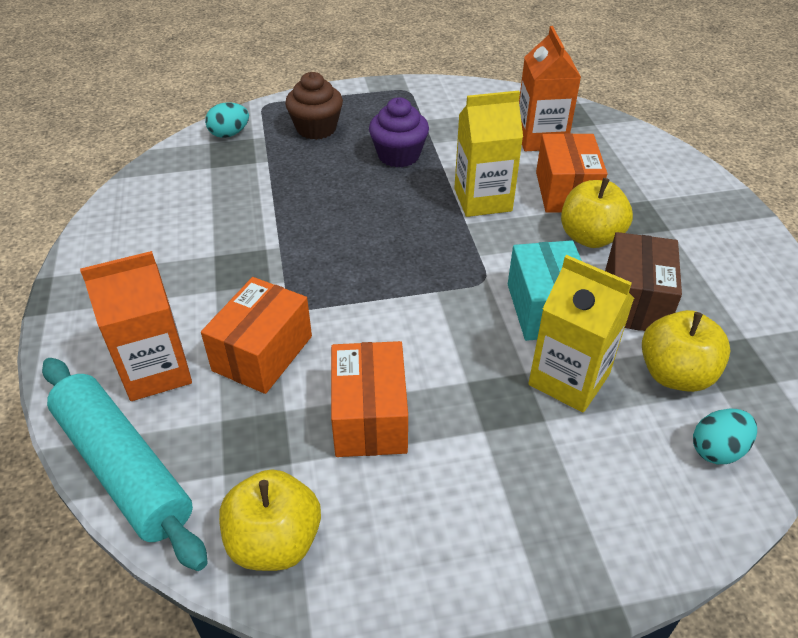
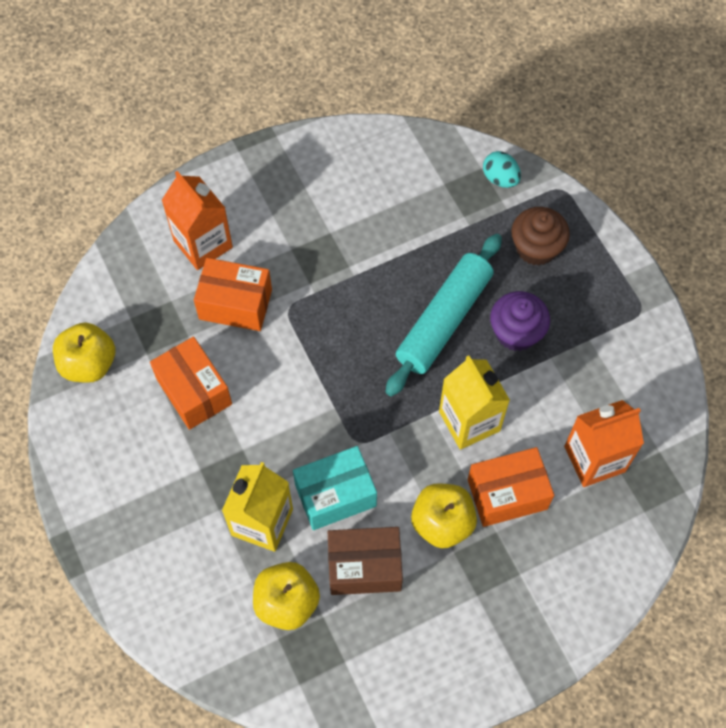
camera: 75 degrees right, 20 degrees up
(124, 467) = (123, 260): turquoise rolling pin -> turquoise rolling pin (444, 321)
(369, 417) = (194, 391): orange box -> orange box turned 75 degrees clockwise
(717, 450) = (218, 633): turquoise egg -> none

